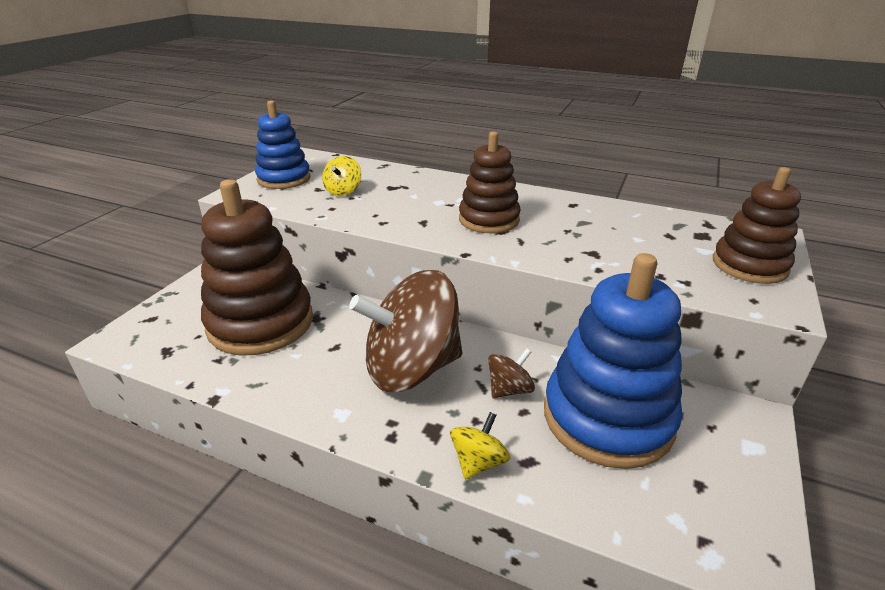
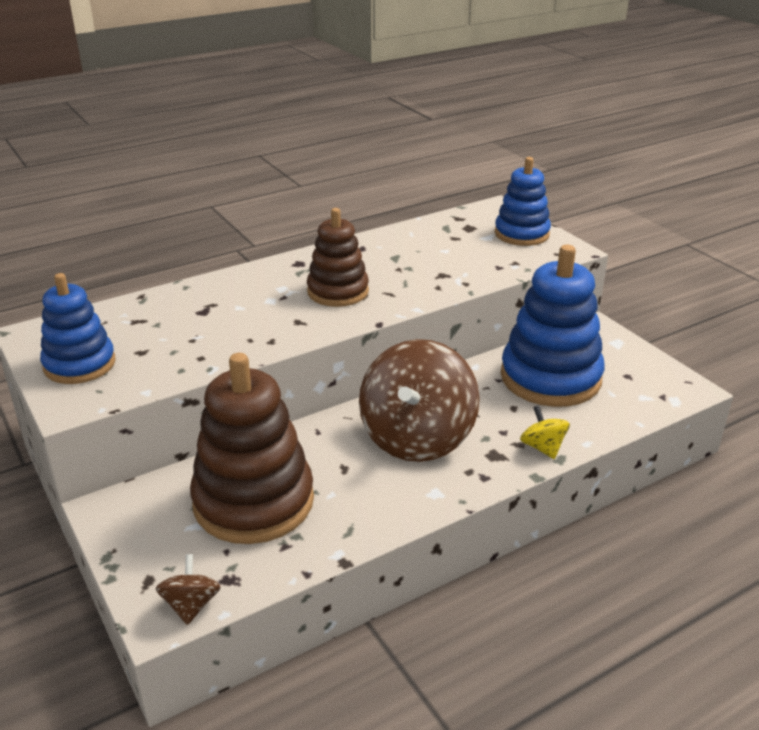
camera: 55 degrees left, 0 degrees up
(343, 191) = (170, 339): yellow spinning top -> none
(509, 389) = (487, 403): brown spinning top -> brown spinning top (191, 605)
(749, 265) = (522, 234): brown stacking toy -> blue stacking toy

